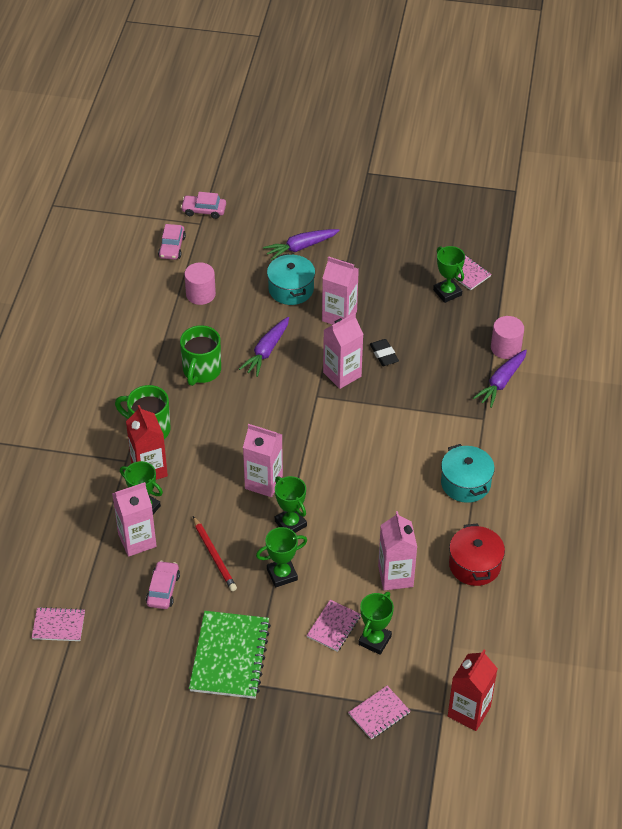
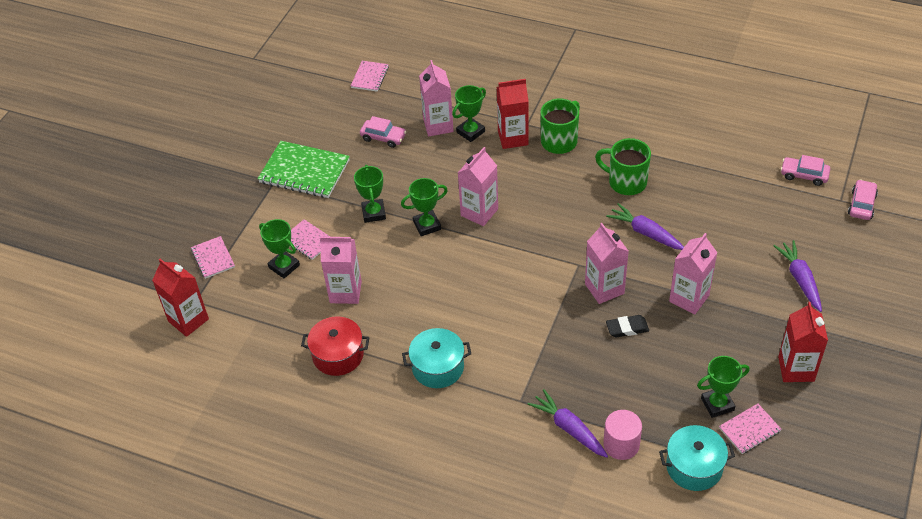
camera: 105 degrees right, 0 degrees up
(200, 294) = (732, 191): pink cylinder -> none
(214, 555) = (407, 171): red pencil -> none
(291, 289) = (734, 263): turquoise pot -> turquoise pot (694, 467)
(398, 248) = (796, 369): none -> red carton

